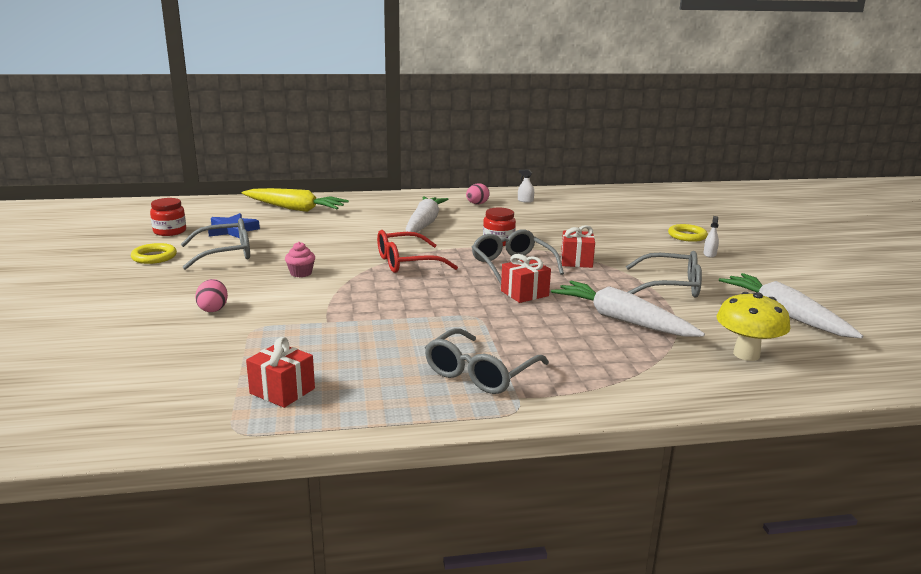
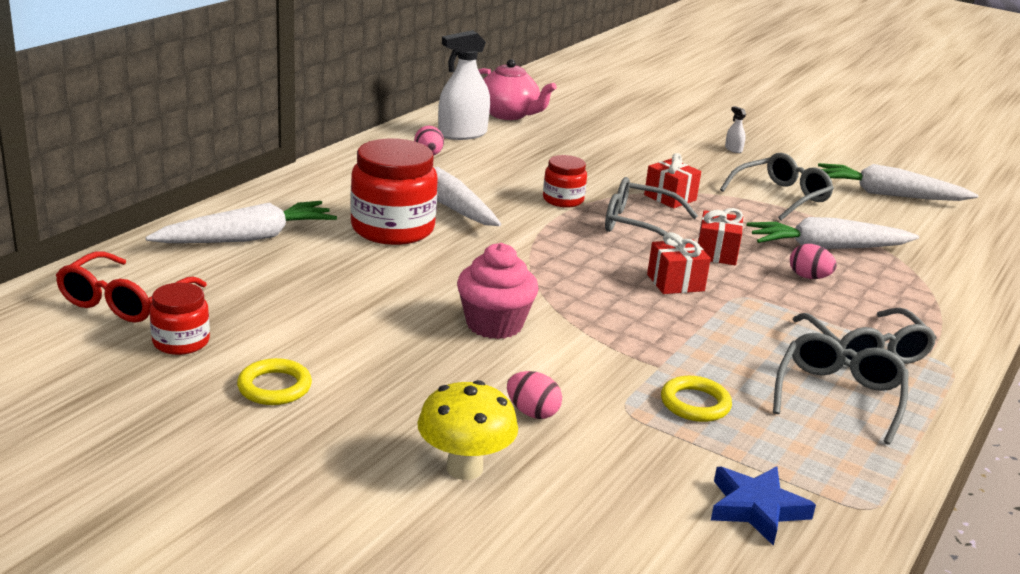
camera: 50 degrees left, 5 degrees up
(225, 253) = (347, 339): grey glasses -> grey glasses (838, 396)
(232, 230) = (259, 303): blue star -> blue star (756, 508)
(282, 391) = (804, 453): red gift -> red gift (675, 283)
(295, 209) = (248, 238): yellow carrot -> white carrot
(301, 273) = (494, 324): pink cupcake -> pink cupcake, size x1.87
(367, 225) = (392, 229): none -> red jar
(406, 262) = (551, 263): red glasses -> red glasses (124, 301)
(525, 201) = (462, 134): white spray bottle -> white spray bottle, size x2.36
(556, 327) = (808, 277): none -> pink egg
(583, 200) = (508, 114): none -> pink teapot
(687, 236) = (678, 133): yellow ring -> yellow ring (695, 404)
(746, 354) = (941, 243): yellow mushroom -> yellow mushroom (464, 468)

